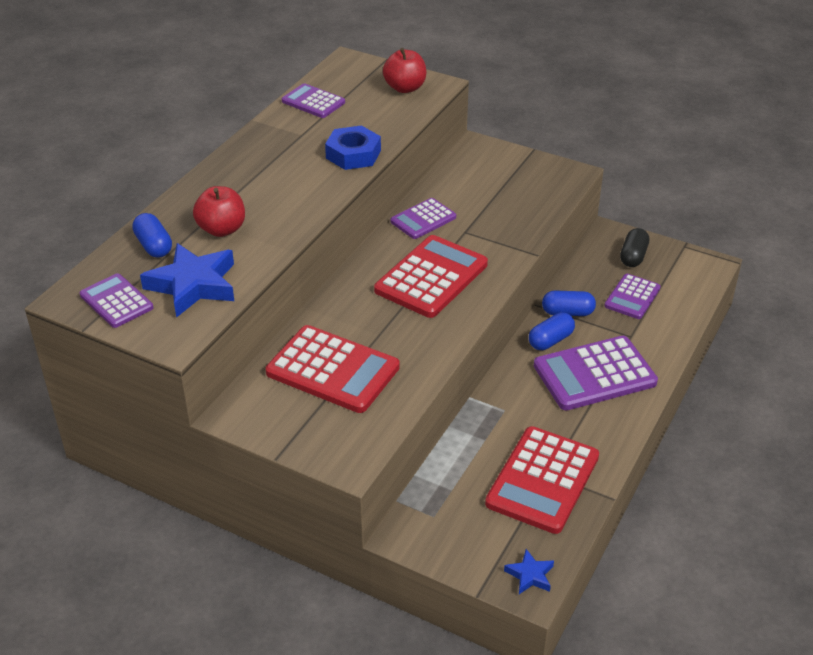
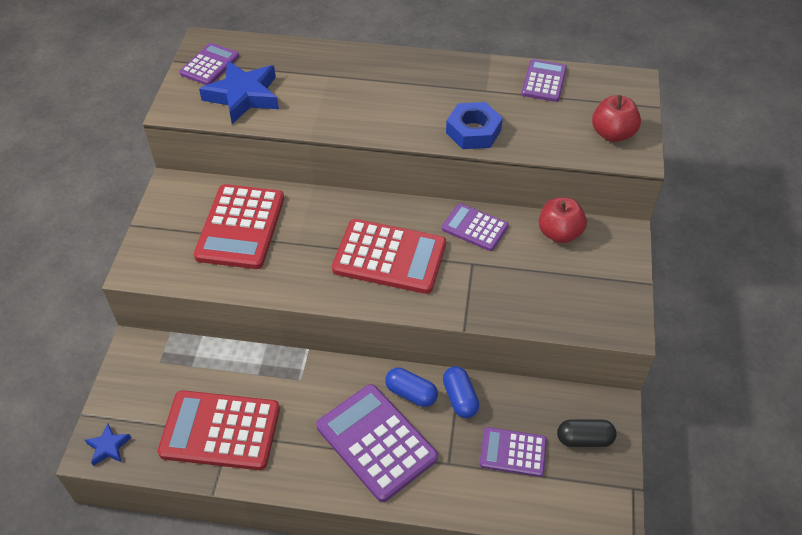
camera: 70 degrees right, 10 degrees up
(154, 246) = (284, 60): blue capsule -> none
(222, 229) = (321, 88): red apple -> red apple (559, 233)

